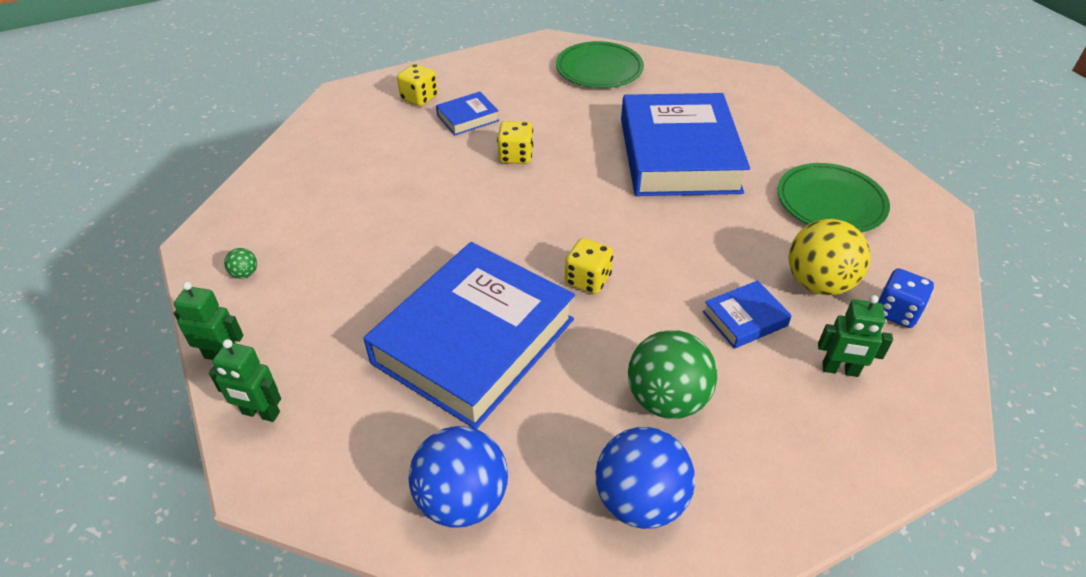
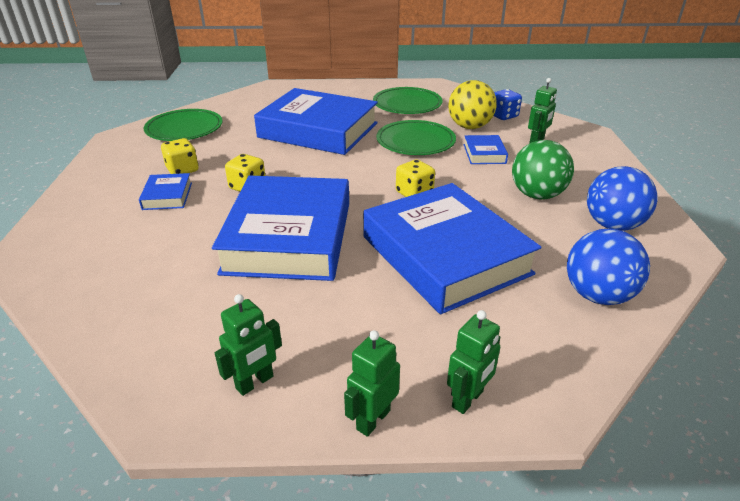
camera: 65 degrees left, 10 degrees down
(245, 274) = (255, 382): green ball -> green robot
(419, 98) = (101, 213): yellow dice -> yellow dice (182, 170)
(445, 217) = (289, 237): none -> blue book
(722, 243) = (415, 141): none -> green plate

